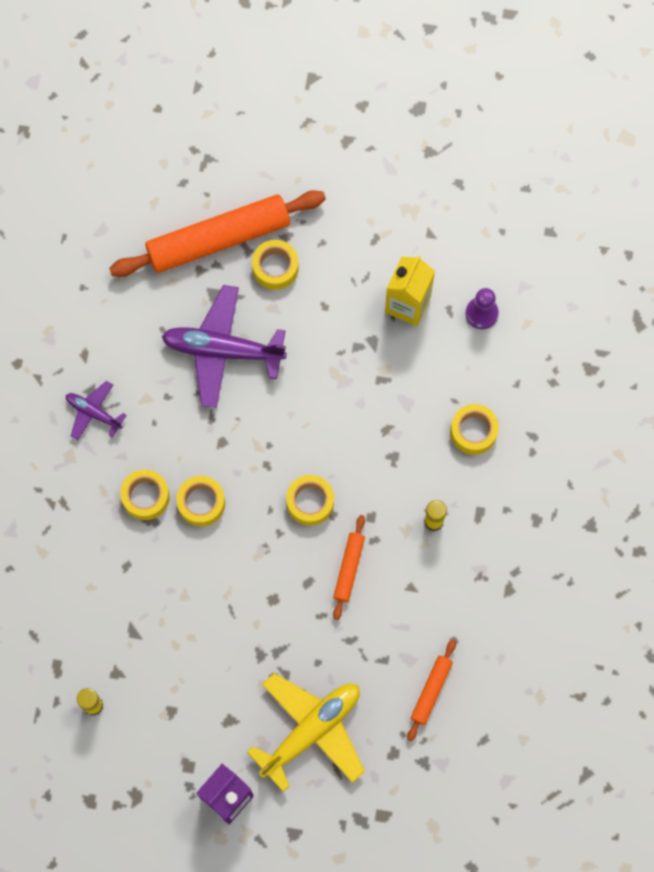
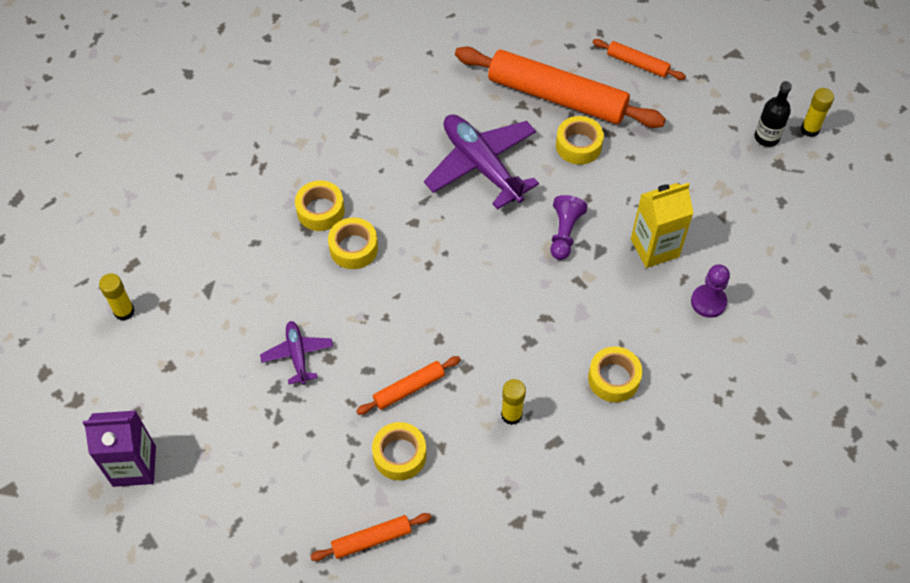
camera: 45 degrees right, 15 degrees down
(94, 413) = (348, 130): purple plane -> purple plane (297, 355)
(249, 154) = (637, 64): none -> orange rolling pin
(310, 502) = (432, 316): yellow tape -> yellow tape (399, 455)
(311, 731) = (248, 478): yellow plane -> none
(335, 350) = (564, 233): none -> purple pawn
(401, 136) = (766, 137): none -> black bottle
(425, 100) = (810, 129): none -> yellow glue stick

